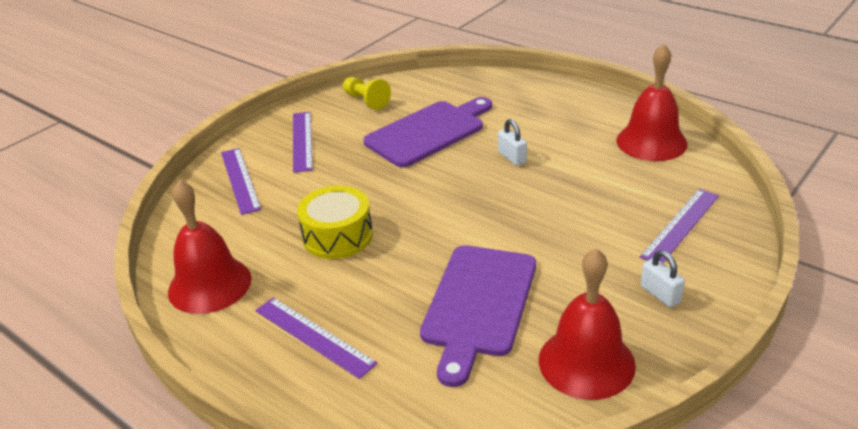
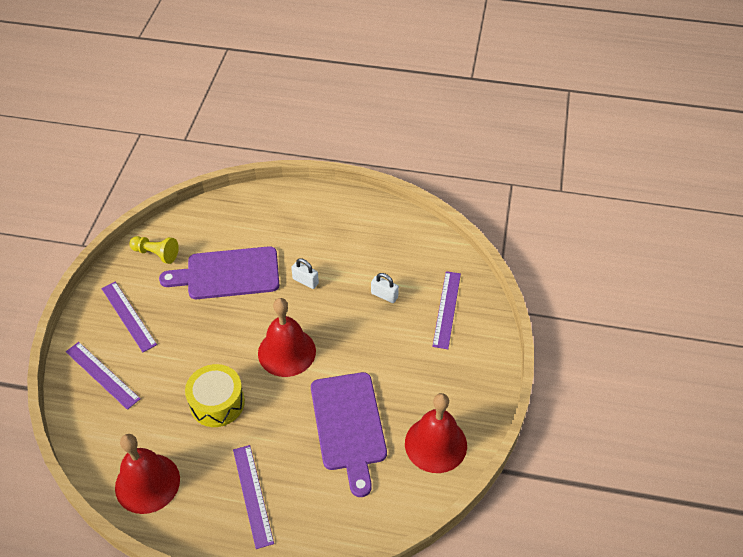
camera: 30 degrees left, 15 degrees up
(314, 336) = (253, 495): purple ruler -> purple ruler turned 60 degrees clockwise
(428, 132) = (228, 274): purple cutting board -> purple cutting board turned 120 degrees counterclockwise
(651, 142) = (397, 234): red bell -> red bell (287, 352)
(660, 294) = (457, 373): white padlock -> white padlock (384, 295)

